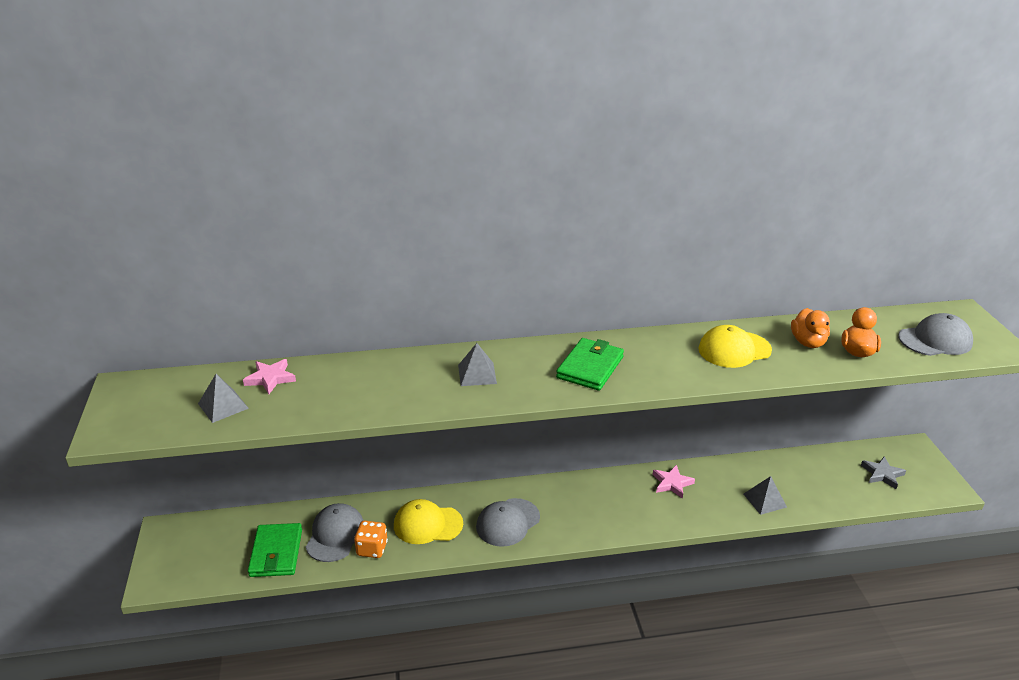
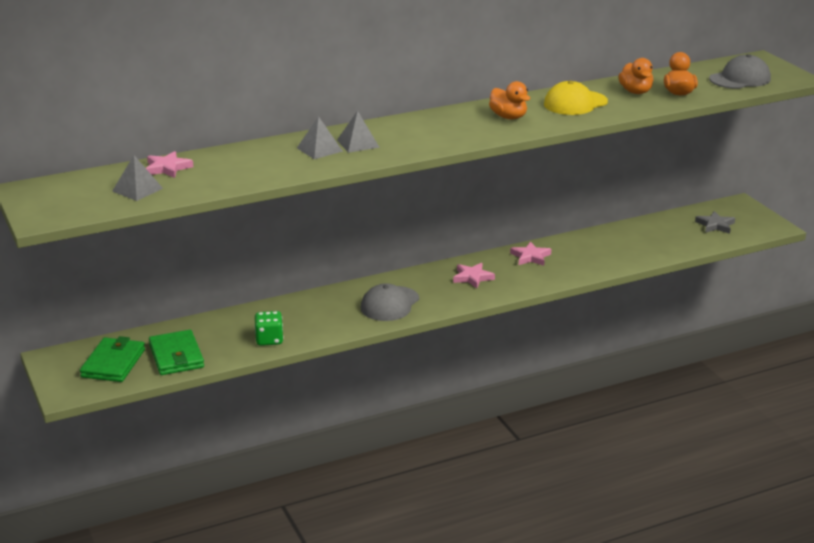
camera: 15 degrees left, 5 degrees down
(335, 535) = (227, 336): grey cap -> none
(372, 549) = (269, 340): orange dice -> green dice
(427, 524) = (314, 316): yellow cap -> none
(590, 367) = (456, 128): green wallet -> green wallet (113, 363)
(603, 501) = (472, 277): none -> pink star
(653, 359) = (508, 117): none -> orange duck
(764, 500) = (618, 256): grey pyramid -> grey pyramid (319, 149)

